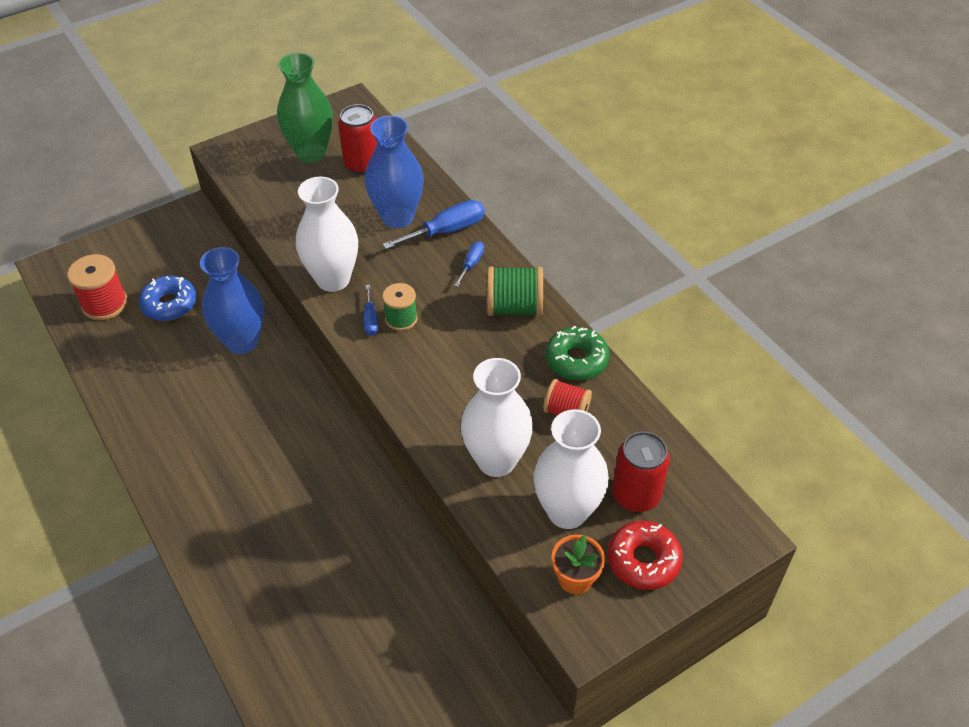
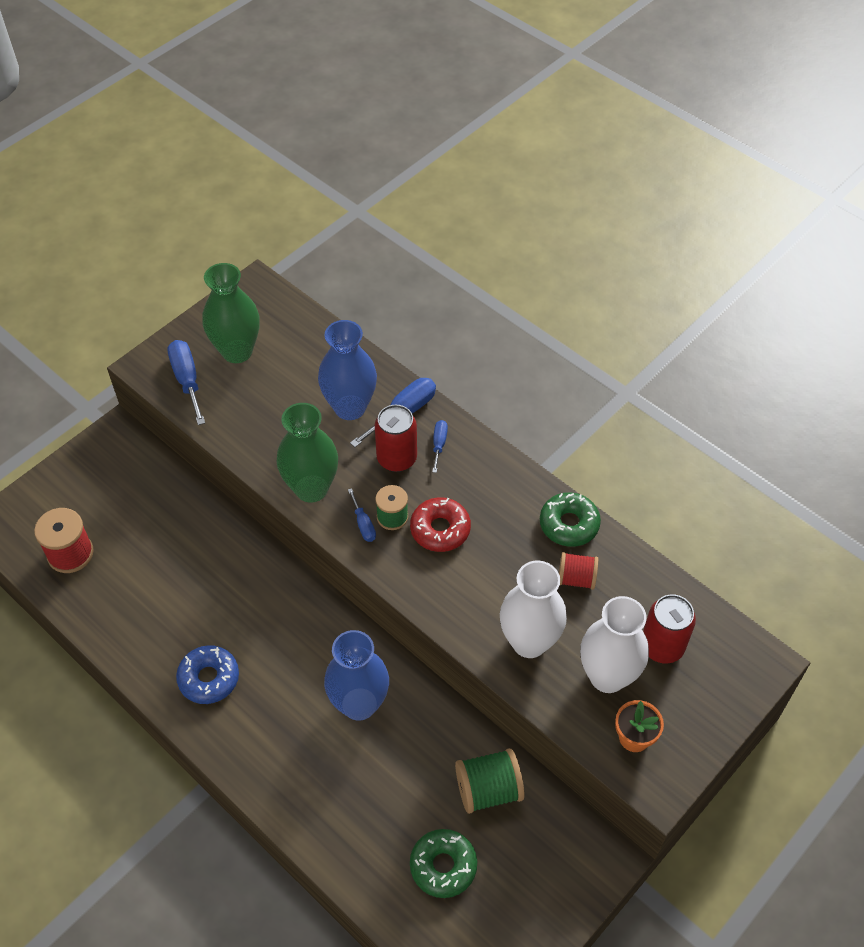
camera: 15 degrees left, 5 degrees up
(169, 304) = (137, 539): blue donut -> blue donut (209, 678)
(242, 341) = (227, 564): blue vase -> blue vase (359, 704)
(256, 168) = (187, 380): none -> blue screwdriver
(333, 279) = (311, 488): white vase -> green vase
(344, 670) = (443, 866): none -> green donut
(362, 164) = (294, 355): red can -> red can (397, 458)
(514, 307) = (494, 482): green spool -> green spool (488, 790)
(643, 560) = (686, 706): red donut -> red donut (440, 529)

